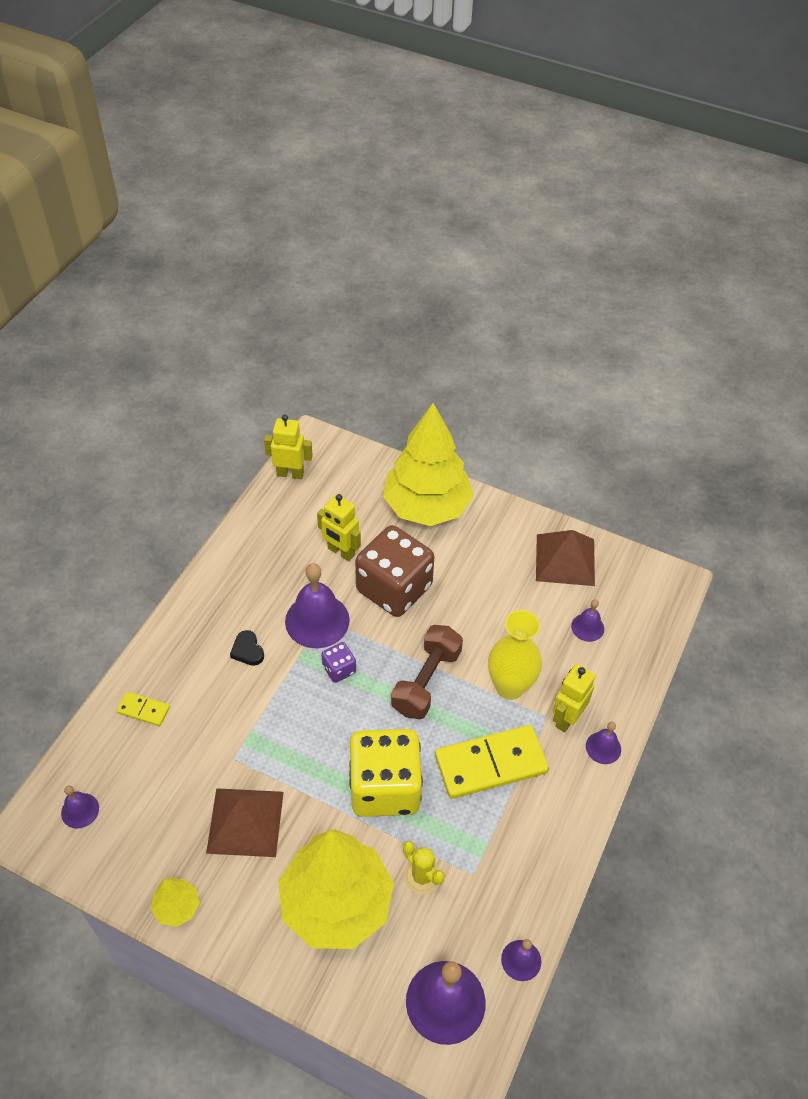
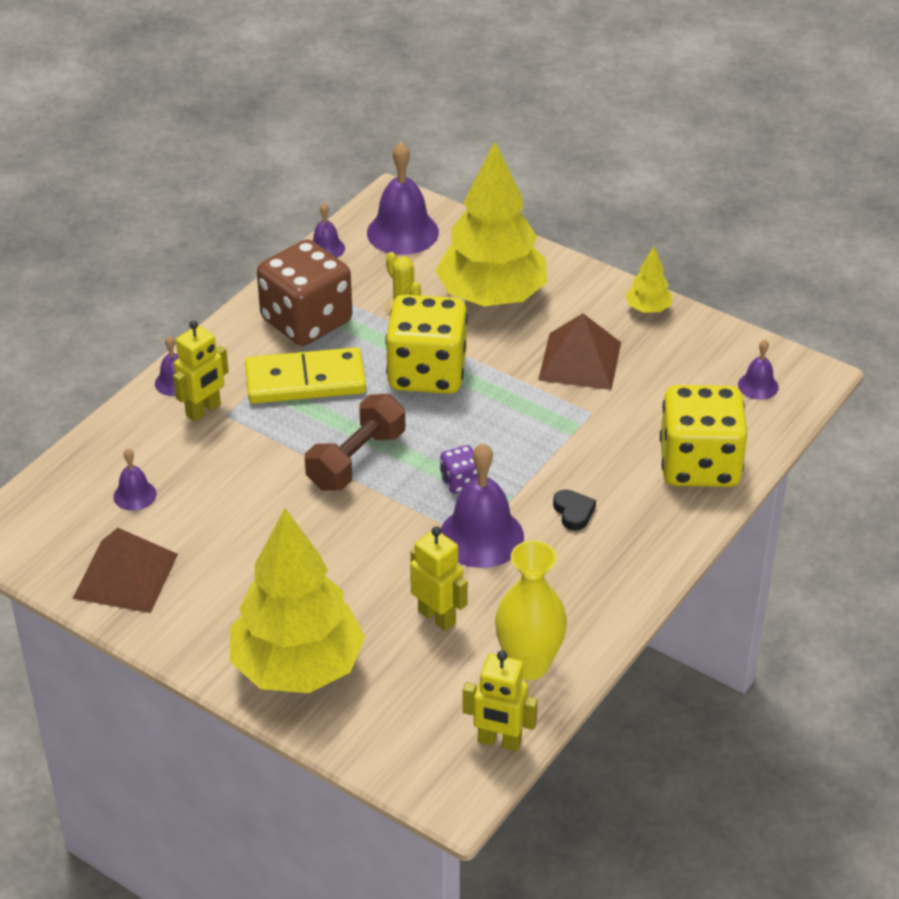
camera: 170 degrees left, 10 degrees down
(143, 710) = (699, 465): yellow domino -> yellow dice
(394, 588) = (372, 563): brown dice -> brown dice (306, 321)
(510, 687) = (258, 445): yellow vase -> yellow vase (529, 665)

